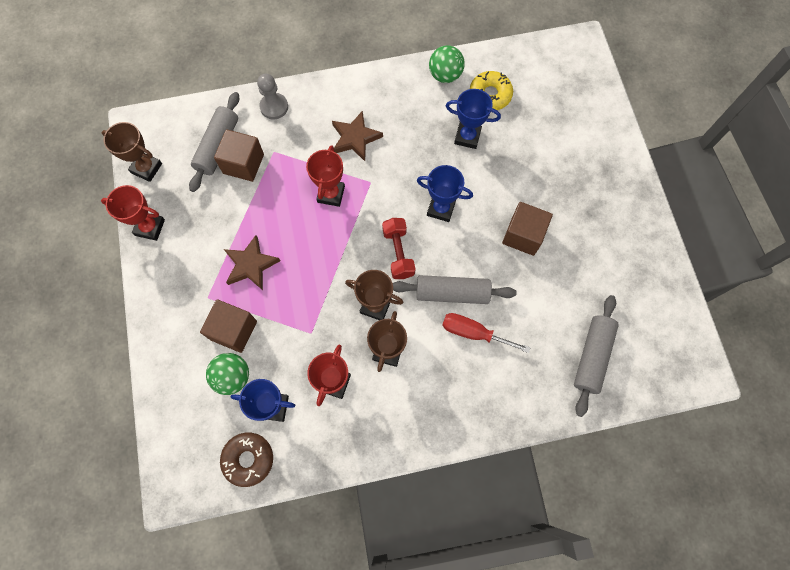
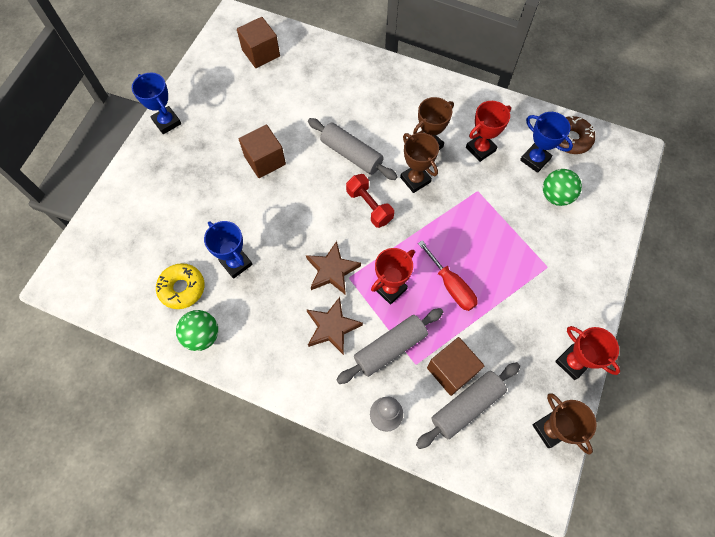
camera: 145 degrees left, 5 degrees down
(234, 330) = (538, 228): brown cube -> brown cube (261, 53)
(251, 265) = (496, 271): brown star -> brown star (332, 270)
(398, 253) = (369, 206): red dumbbell -> red dumbbell turned 60 degrees counterclockwise
(441, 208) = (309, 218): blue trophy -> blue trophy (167, 122)
(473, 333) = (358, 121): red screwdriver -> red screwdriver (451, 286)
(592, 356) = (291, 64): grey rolling pin -> grey rolling pin (390, 348)

